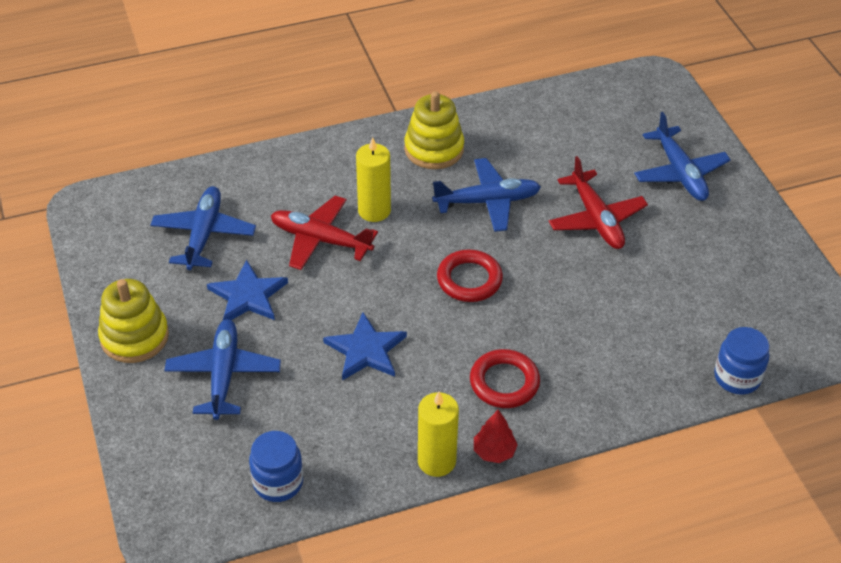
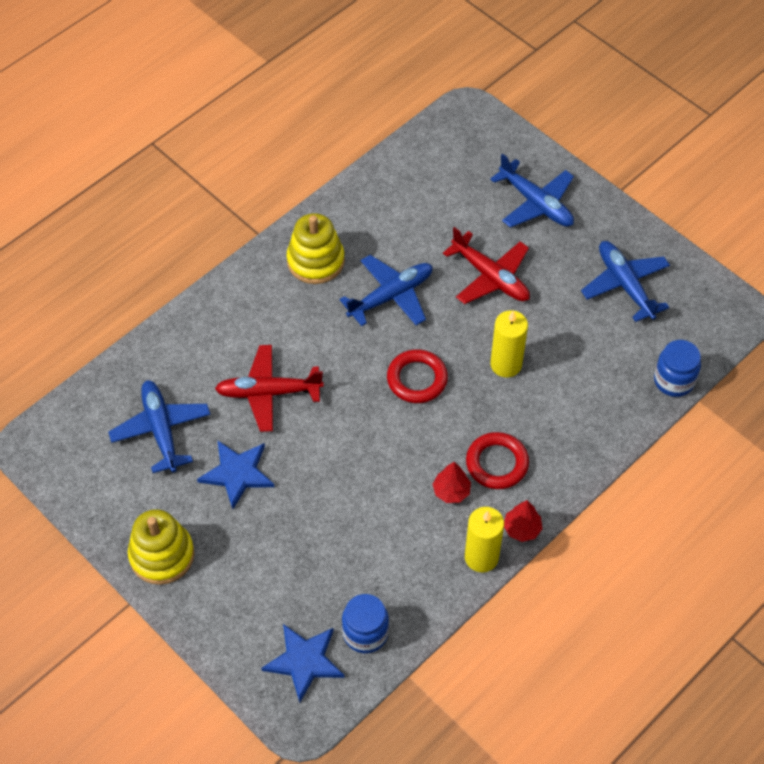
camera: 25 degrees left, 10 degrees up
(224, 374) = (261, 556): blue plane -> blue plane (625, 285)
(365, 350) = (368, 482): blue star -> blue star (304, 661)
(374, 210) = (298, 344): yellow candle -> yellow candle (506, 364)
(442, 389) = (451, 491): none -> red tree

